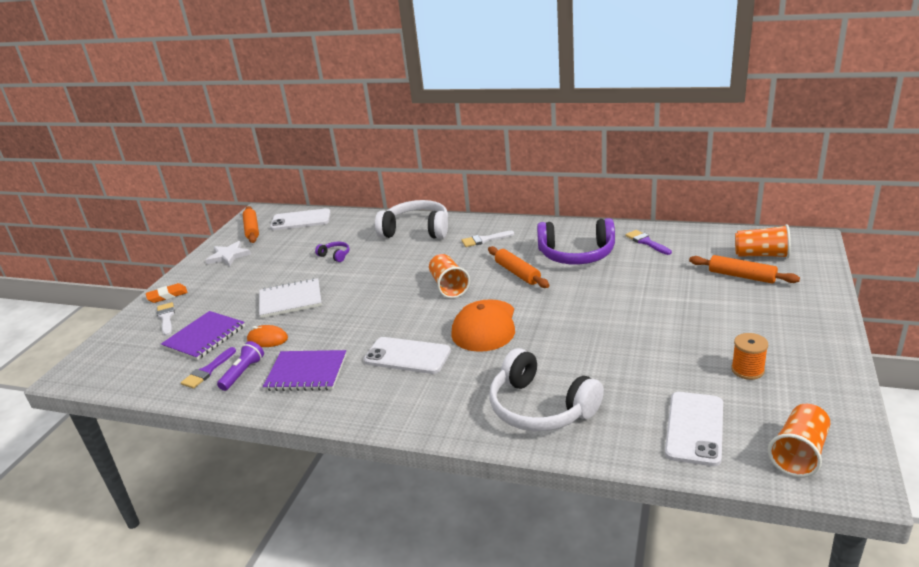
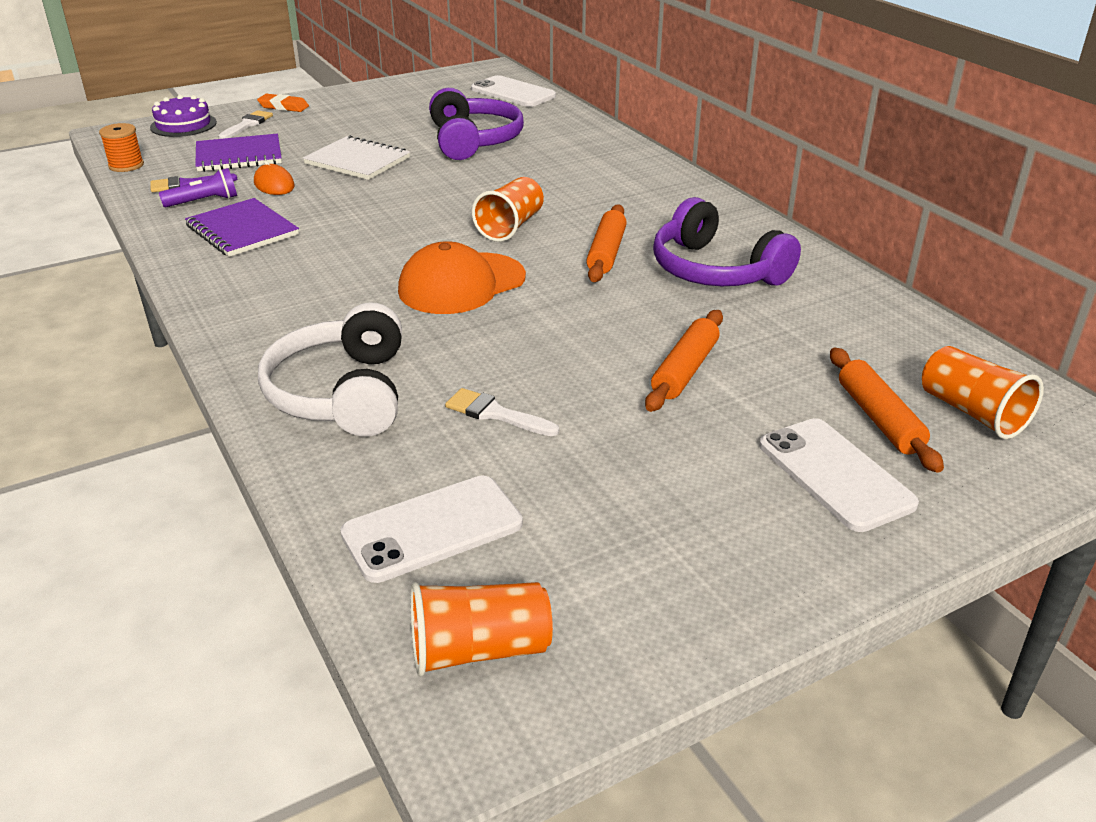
camera: 40 degrees right, 5 degrees up
(116, 341) = (183, 125): none -> purple cake
(228, 256) = (391, 96): white star -> none
(252, 229) = (455, 81): orange rolling pin -> orange rolling pin (684, 370)
(335, 255) = (474, 141): purple headphones -> purple headphones, size x2.28
(407, 356) = (340, 268): white phone -> white phone (835, 474)
(416, 230) = (598, 155): white headphones -> none
(484, 240) = (646, 200): white brush -> white brush (495, 414)
(646, 242) = (836, 305): purple brush -> none
(747, 370) = (630, 521): orange spool -> orange spool (126, 165)

